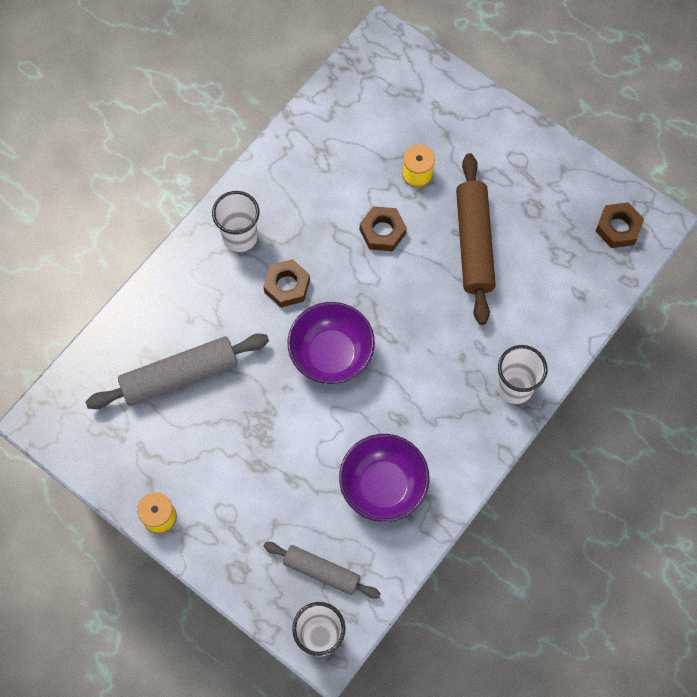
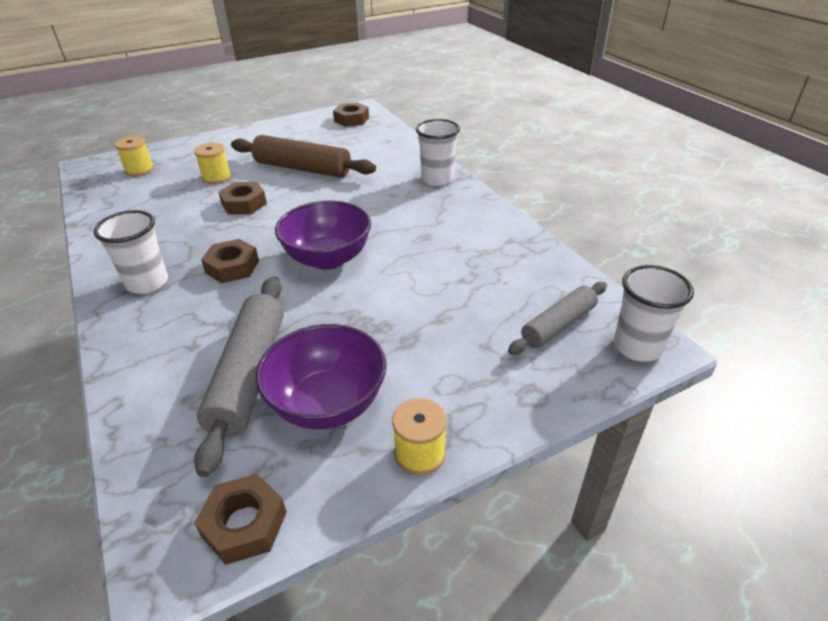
camera: 65 degrees left, 30 degrees down
(76, 443) = (244, 524): none -> brown nut
(383, 486) = (483, 262): purple bowl -> purple bowl (327, 403)
(397, 93) = (139, 170): none -> yellow spool

